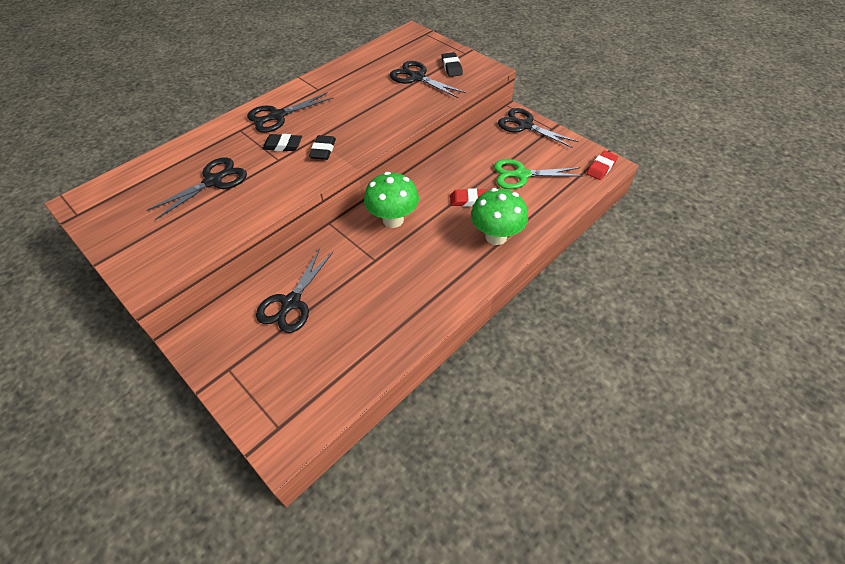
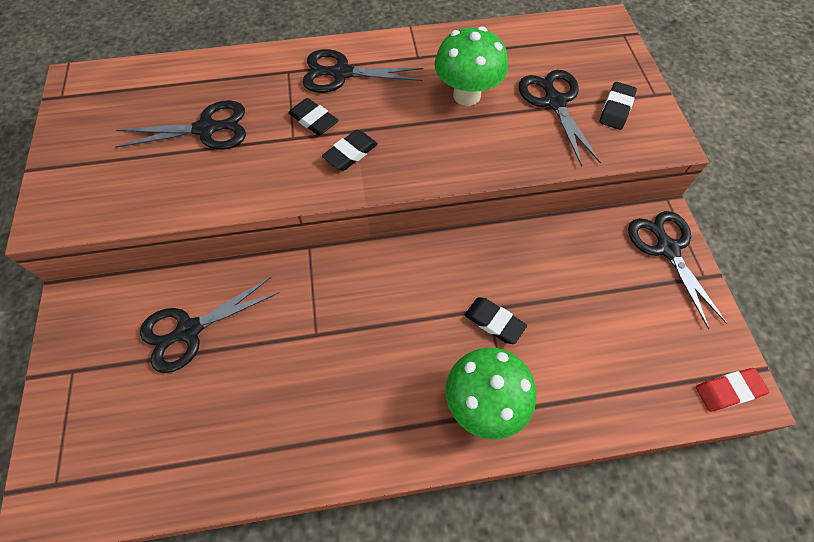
camera: 35 degrees right, 10 degrees up
(393, 220) = (380, 290): green mushroom -> green mushroom (466, 95)
(469, 200) = (494, 322): red eraser -> black eraser
(521, 175) = (597, 327): green scissors -> none

